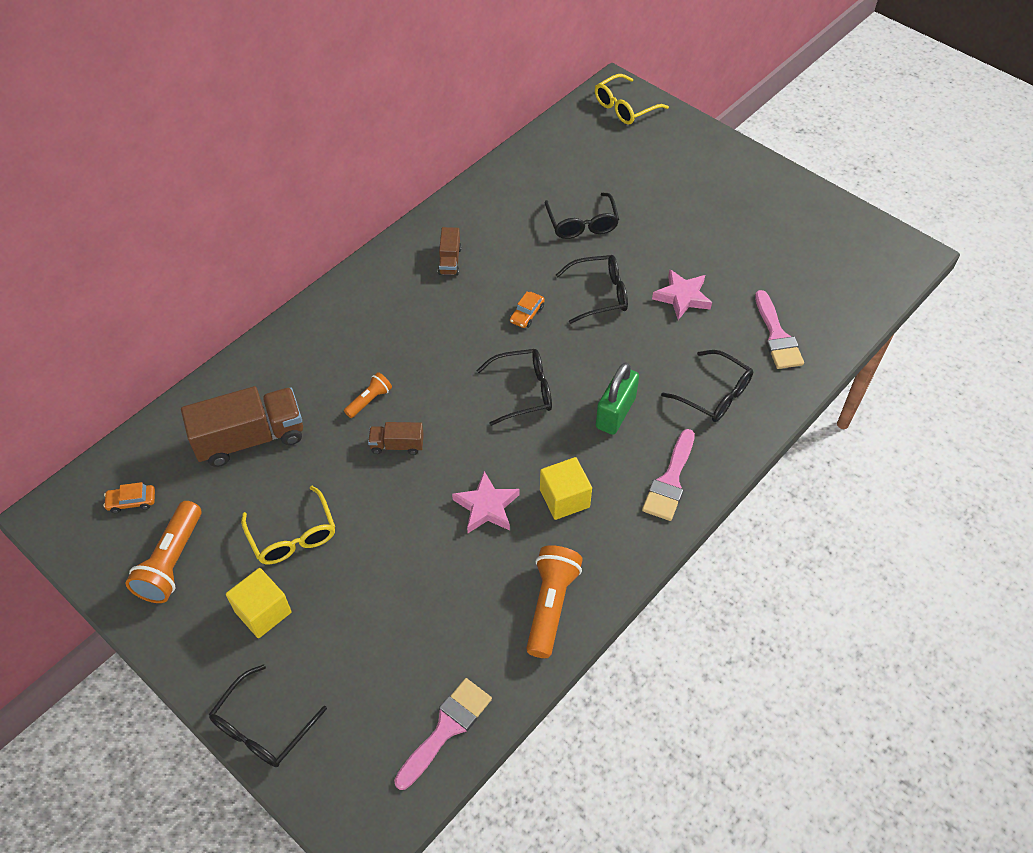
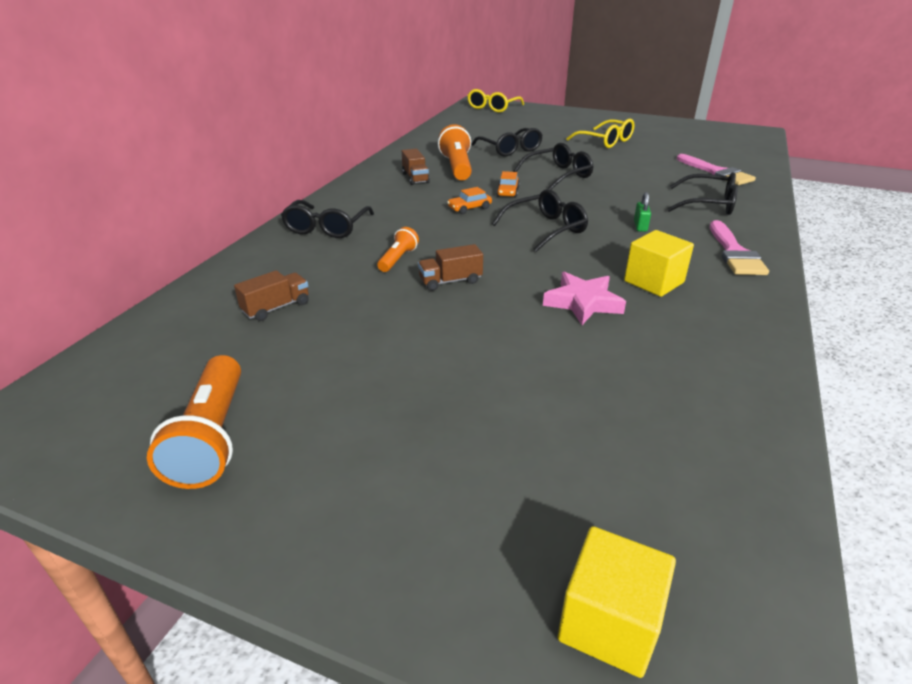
camera: 20 degrees left, 20 degrees down
(132, 501) = (130, 390): orange car -> orange car (469, 208)
(250, 439) = (276, 307): brown truck -> brown truck, size x0.49
(262, 727) = (462, 607): black glasses -> black glasses (326, 228)
(263, 612) = (378, 456): yellow cube -> yellow cube (609, 623)
(293, 536) = (376, 372): yellow glasses -> yellow glasses (605, 141)
(446, 728) = (737, 515): pink brush -> none
(550, 605) = (728, 359): orange flashlight -> orange flashlight (457, 167)
(615, 413) = (640, 226): green padlock -> green padlock, size x0.49
(682, 297) = (624, 167): pink star -> none

